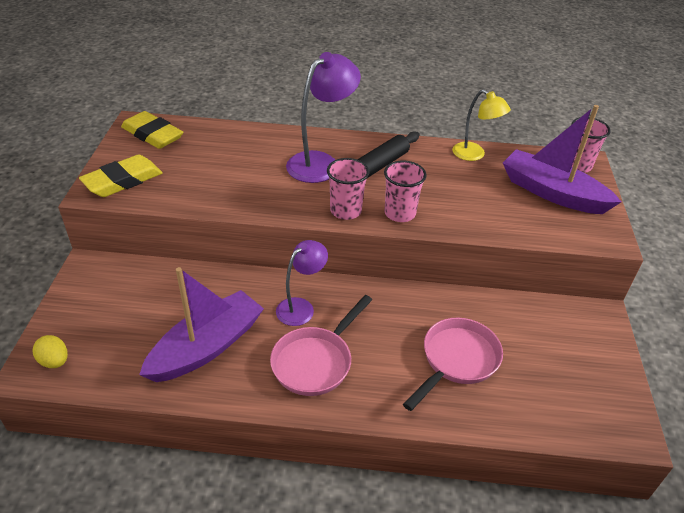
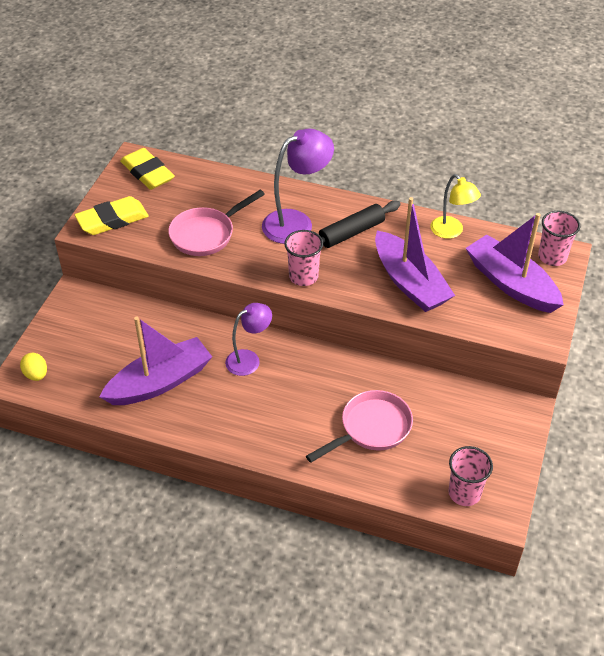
camera: 15 degrees right, 5 degrees up
(315, 361) = (248, 409): pink pan -> pink pan (206, 234)
(400, 213) = (353, 286): pink cup -> pink cup (464, 493)
(455, 203) = (410, 283): none -> purple boat

